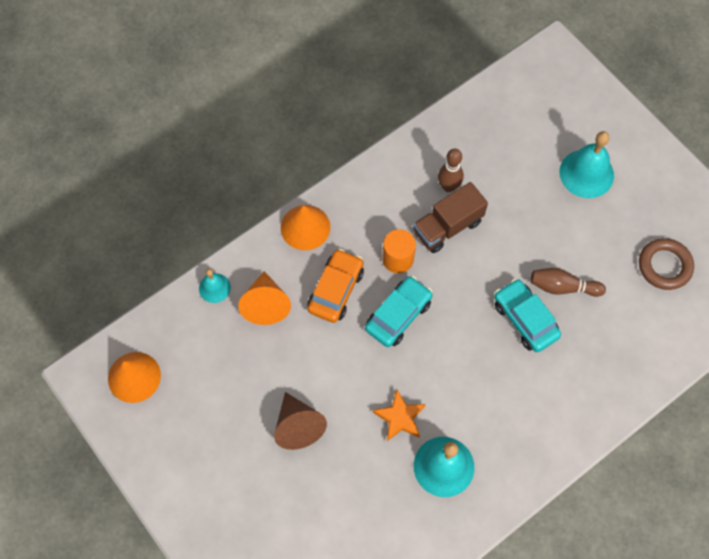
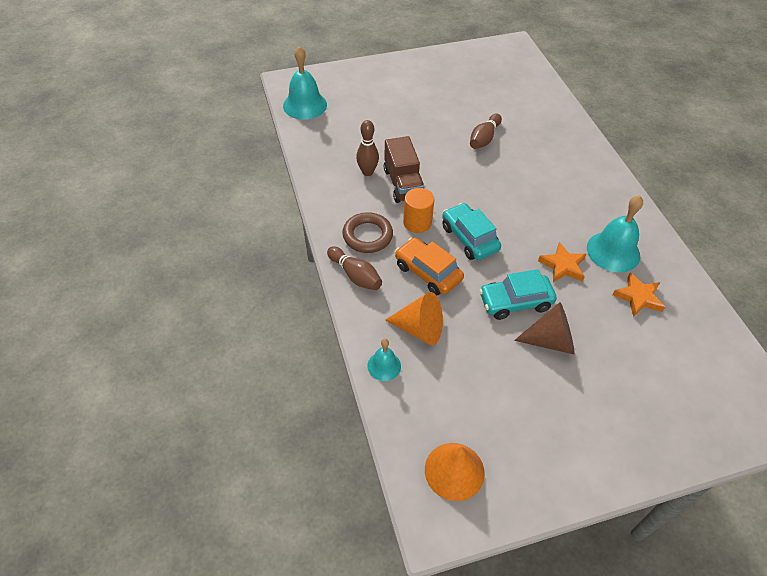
camera: 70 degrees left, 15 degrees down
(305, 227) = (355, 275): orange cone -> brown bowling pin
(388, 503) = (638, 297): none -> orange star
(525, 319) = (502, 166): turquoise car -> turquoise car (515, 302)
(586, 173) = (398, 98): turquoise bell -> turquoise bell (305, 105)
(664, 266) = (489, 86): brown ring -> brown ring (367, 235)

